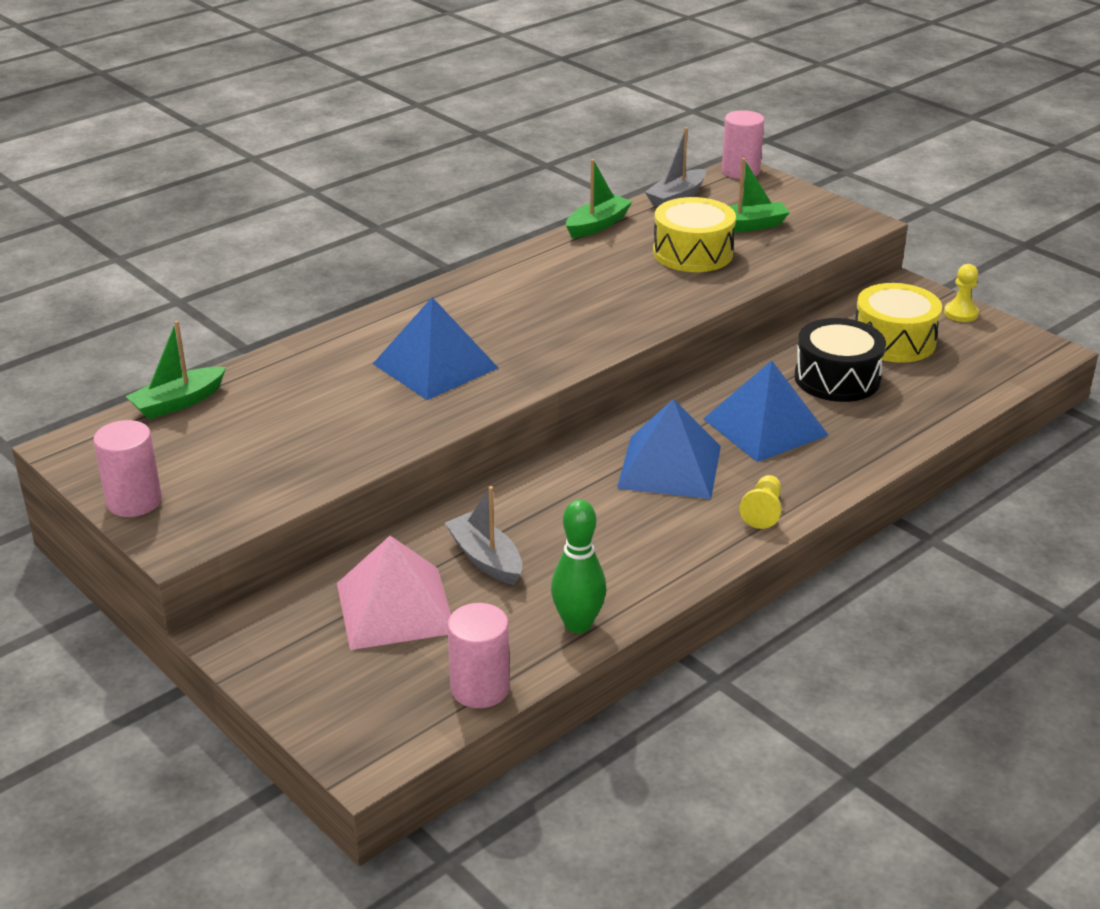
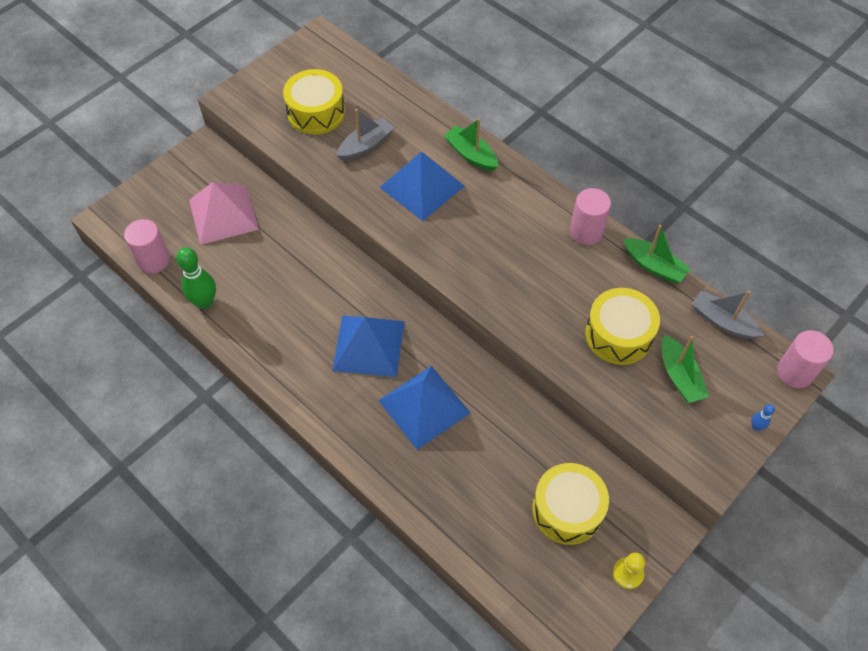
camera: 85 degrees right, 25 degrees up
(134, 501) = (268, 74): pink cylinder -> pink cylinder (586, 232)
(178, 402) = (367, 71): green boat -> green boat (471, 155)
(250, 452) = (316, 112): none -> yellow drum
(485, 559) = (267, 251): grey boat -> grey boat (366, 146)
(763, 511) = (318, 402): yellow pawn -> none
(806, 196) = (756, 427): none -> blue bowling pin
(837, 378) = (499, 460): black drum -> none

